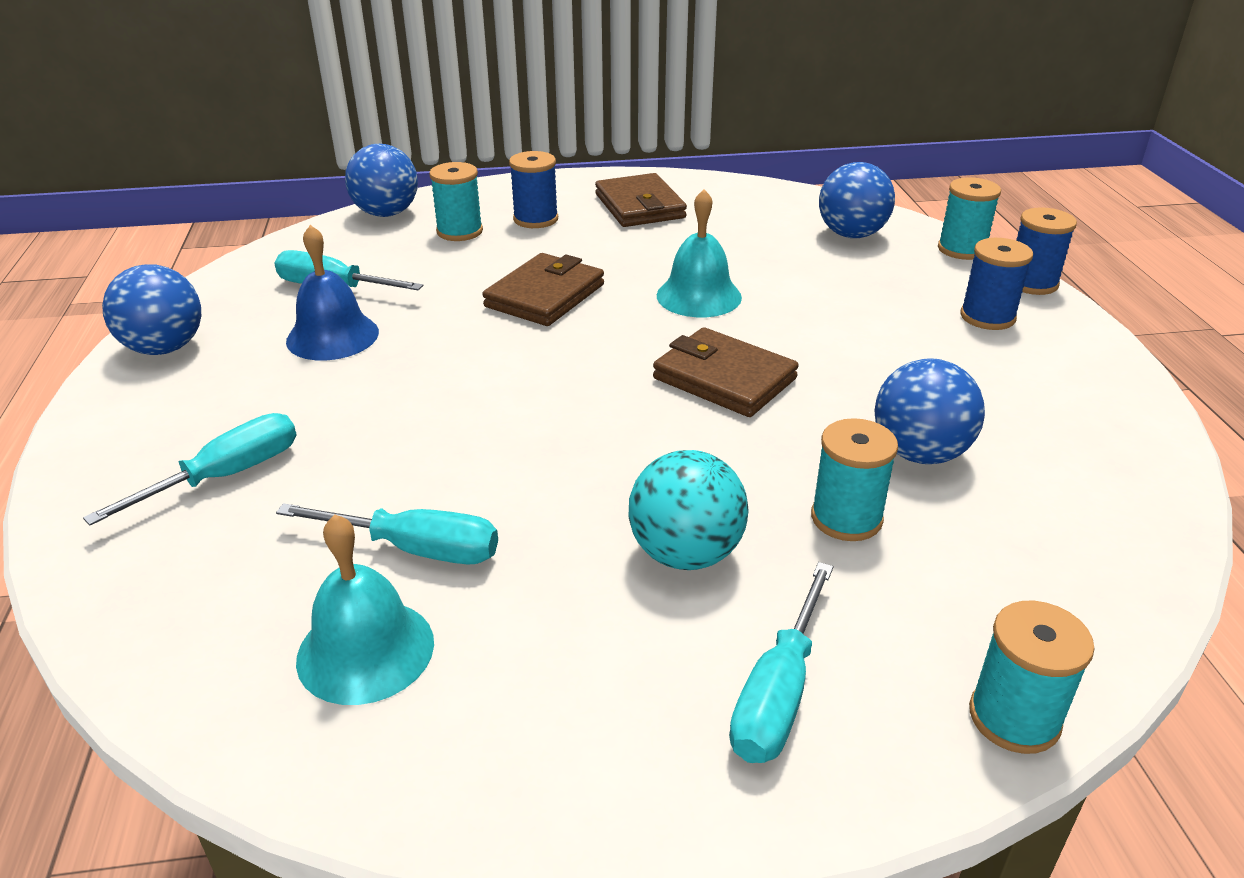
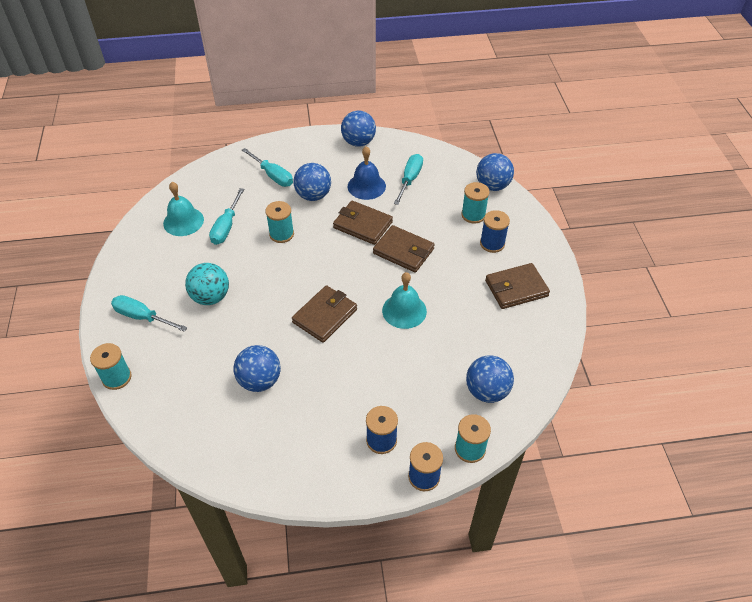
camera: 90 degrees right, 15 degrees up
(337, 406) = (313, 195): none -> blue ball
(459, 339) = (362, 225): none -> brown wallet
(846, 518) = (221, 347): turquoise spool -> turquoise spool (281, 234)

